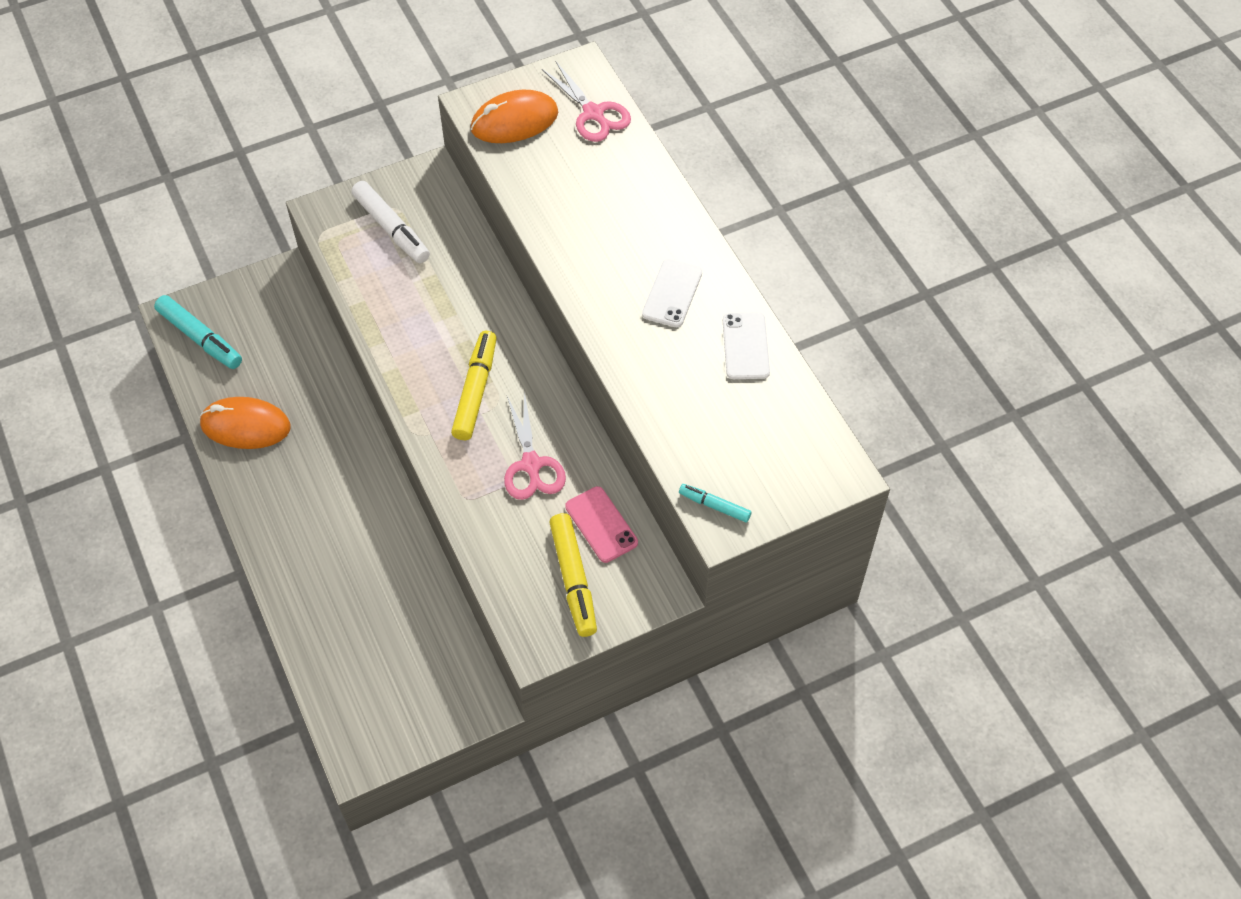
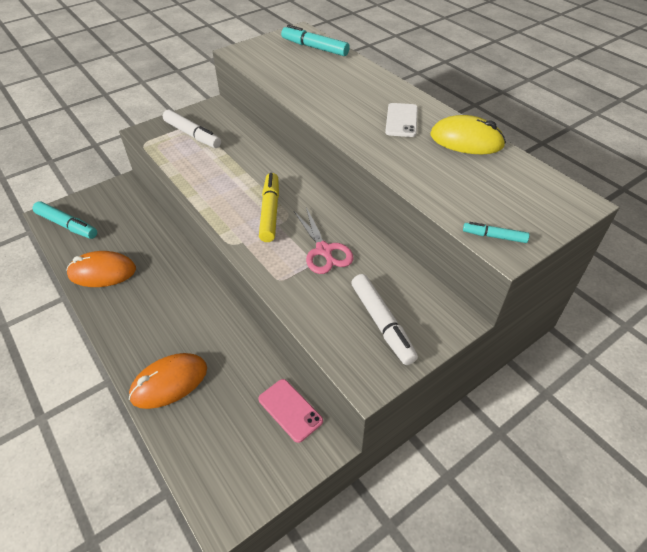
camera: 10 degrees left, 10 degrees down
(514, 121) = (265, 55): orange mouse -> orange mouse (169, 382)
(573, 579) = (382, 323): yellow marker -> white marker
(593, 114) = (314, 48): pink scissors -> turquoise marker
(601, 524) = (390, 281): pink phone -> pink phone (290, 410)
(745, 346) = (466, 140): white phone -> yellow mouse

